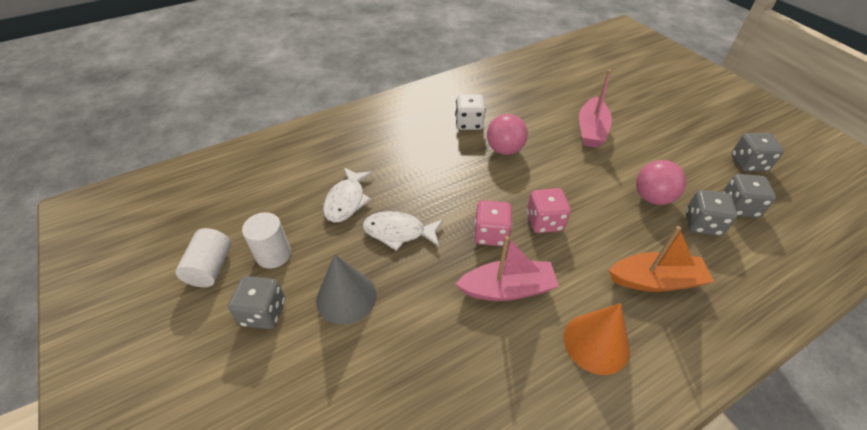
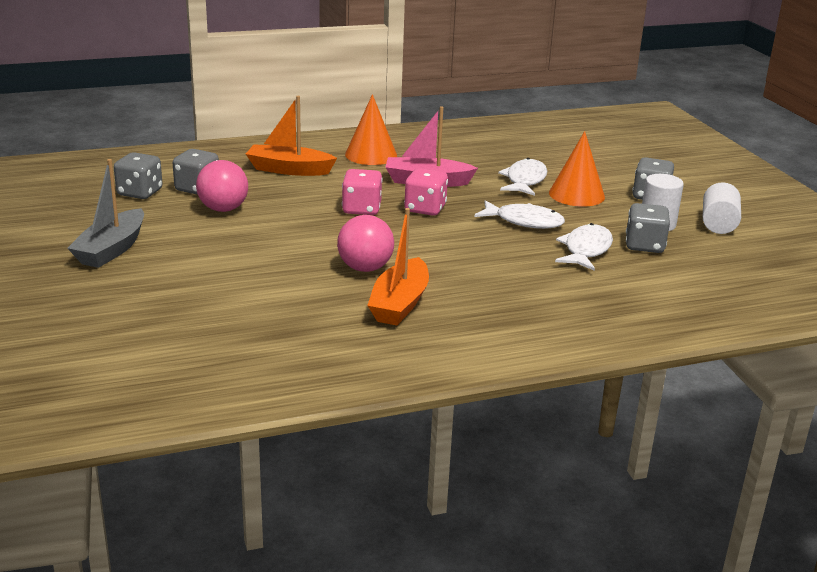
camera: 170 degrees left, 20 degrees down
(346, 297) = (576, 194): grey cone -> orange cone
(403, 317) = (525, 180): none -> white fish
(469, 123) = (400, 304): white dice -> orange boat
(591, 130) = (221, 272): pink boat -> none
(676, 137) = (111, 249): none -> grey boat
(748, 163) = (64, 217): grey dice -> grey dice (644, 245)

